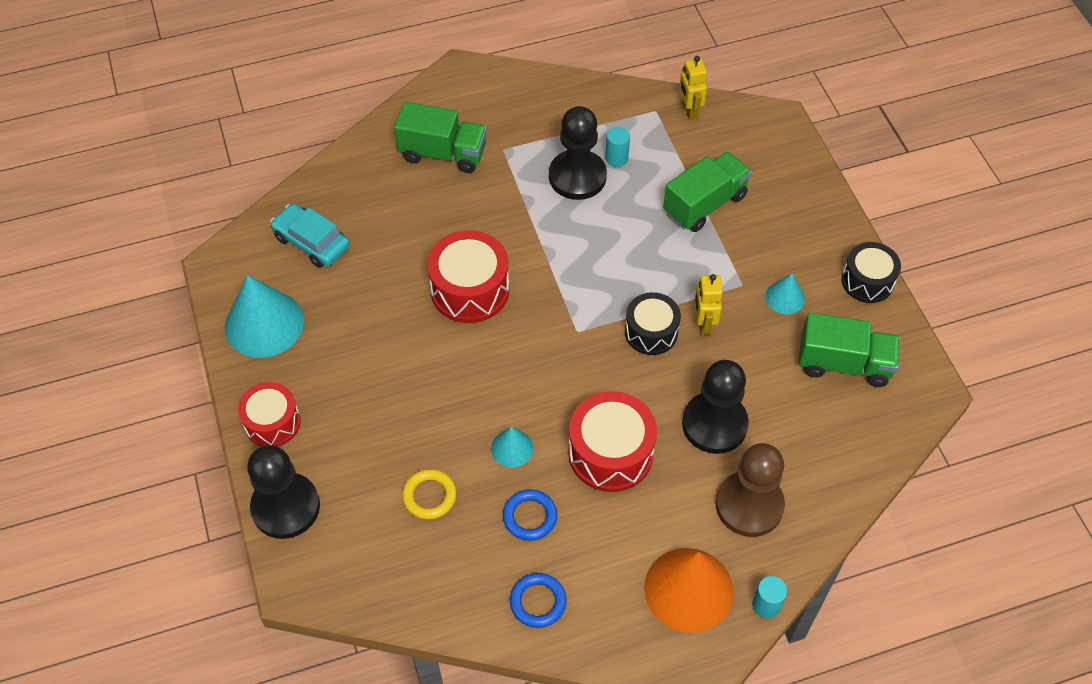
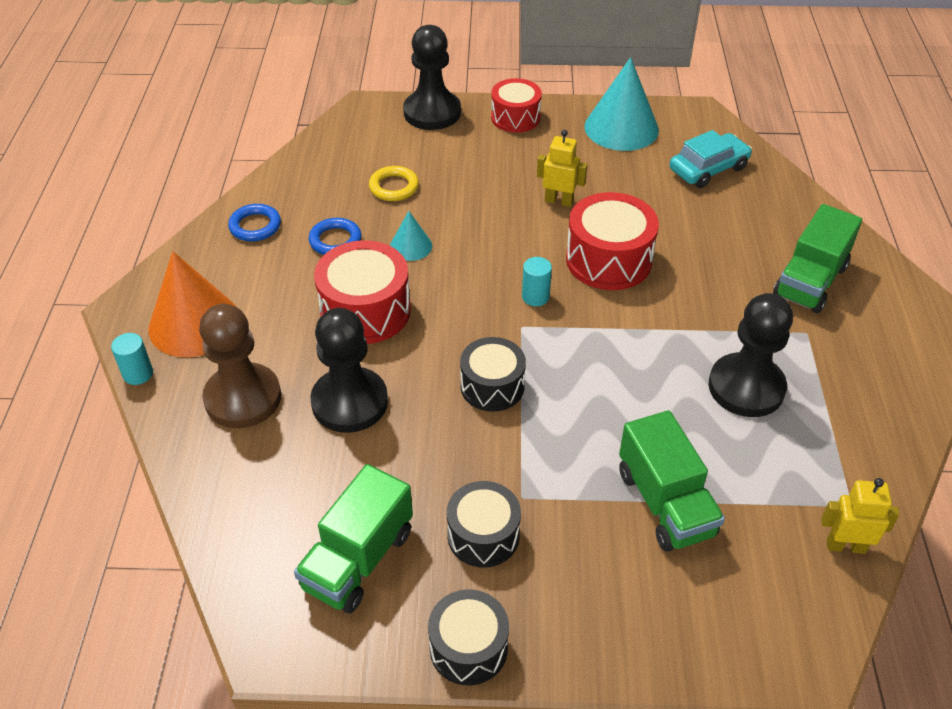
camera: 110 degrees right, 10 degrees down
(616, 158) = (769, 434): turquoise cylinder -> turquoise cylinder (535, 297)
(703, 323) = (482, 437): yellow robot -> yellow robot (559, 201)
(785, 297) = (483, 535): turquoise cone -> black drum

